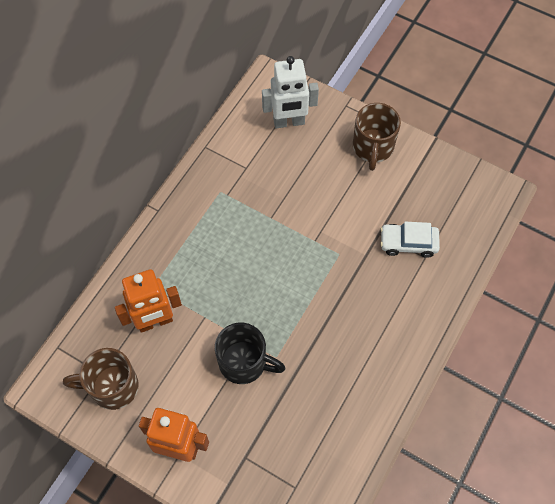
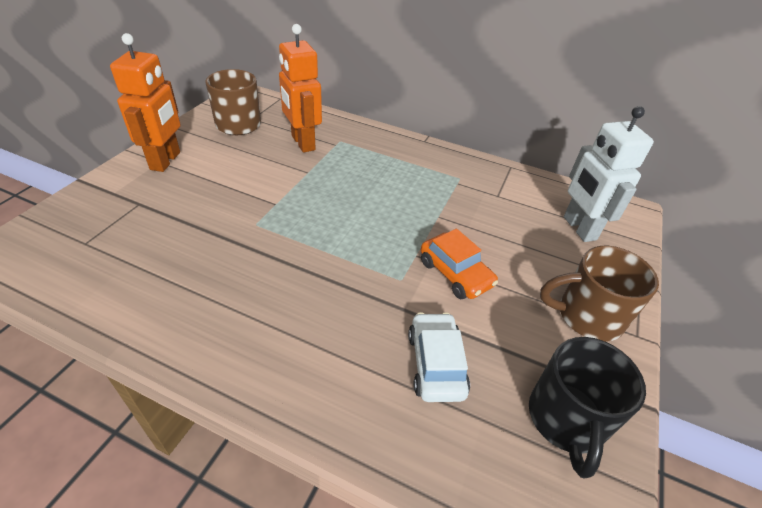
camera: 80 degrees right, 20 degrees down
(244, 362) = (251, 200): black mug -> black mug (566, 420)
(334, 217) = (455, 273): none -> orange car

